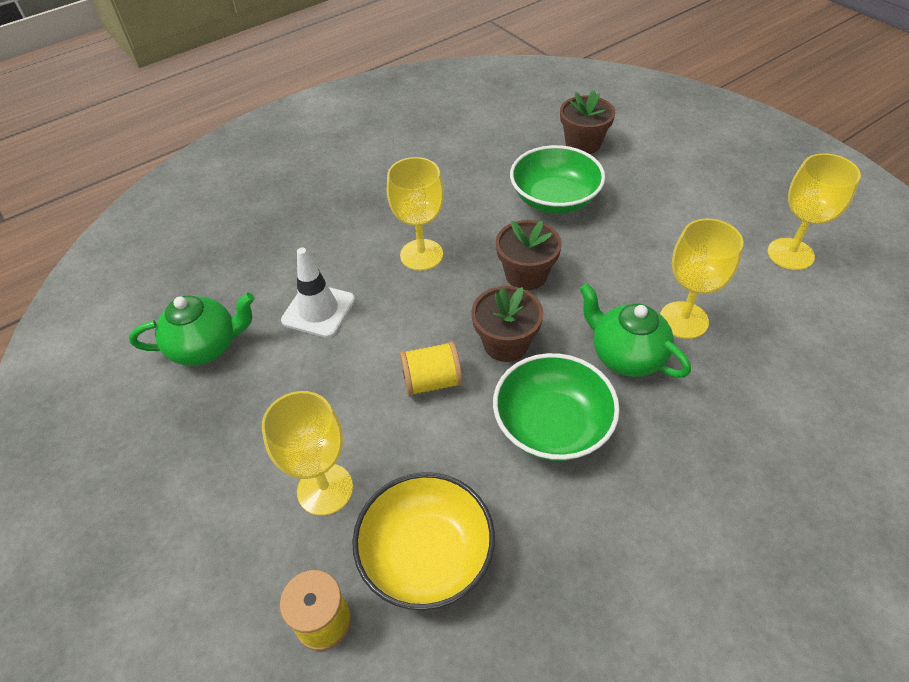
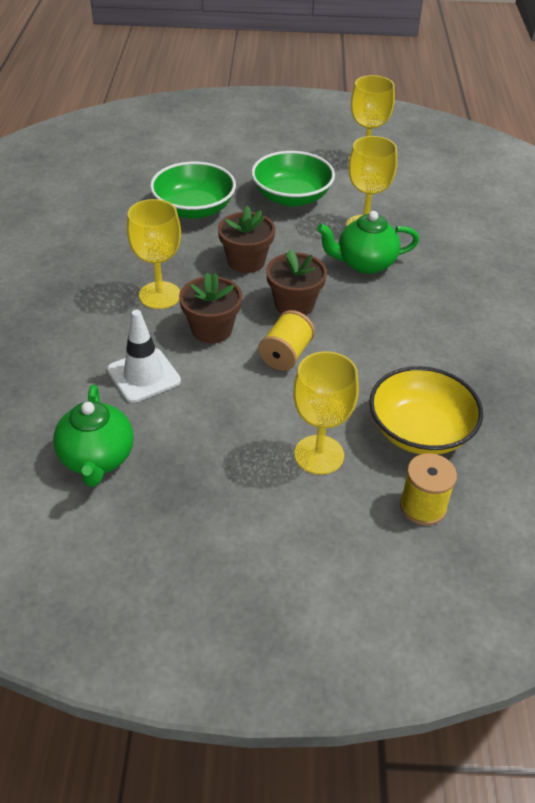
camera: 55 degrees left, 5 degrees down
(206, 347) = (97, 459): green teapot -> green teapot turned 150 degrees clockwise
(552, 425) = (382, 323): green bowl -> green bowl (292, 197)
(583, 144) = (159, 166): brown flower pot -> brown flower pot (212, 329)

